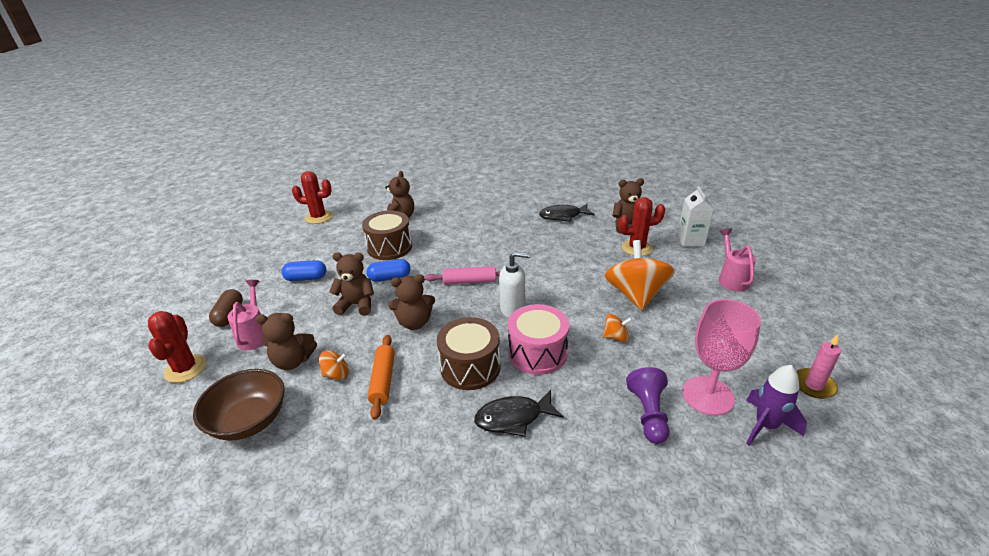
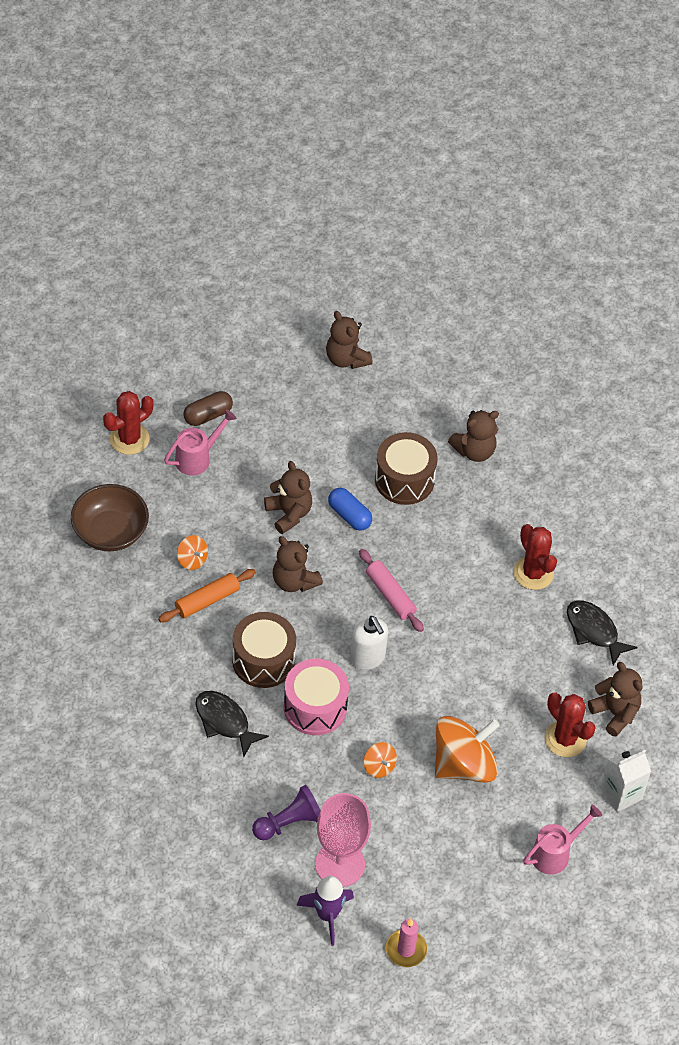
camera: 55 degrees right, 20 degrees up
(293, 361) = (186, 514): brown teddy bear -> brown teddy bear (346, 359)
(306, 278) = (300, 437): blue capsule -> none
(318, 217) = (418, 362): red cactus -> red cactus (533, 573)

